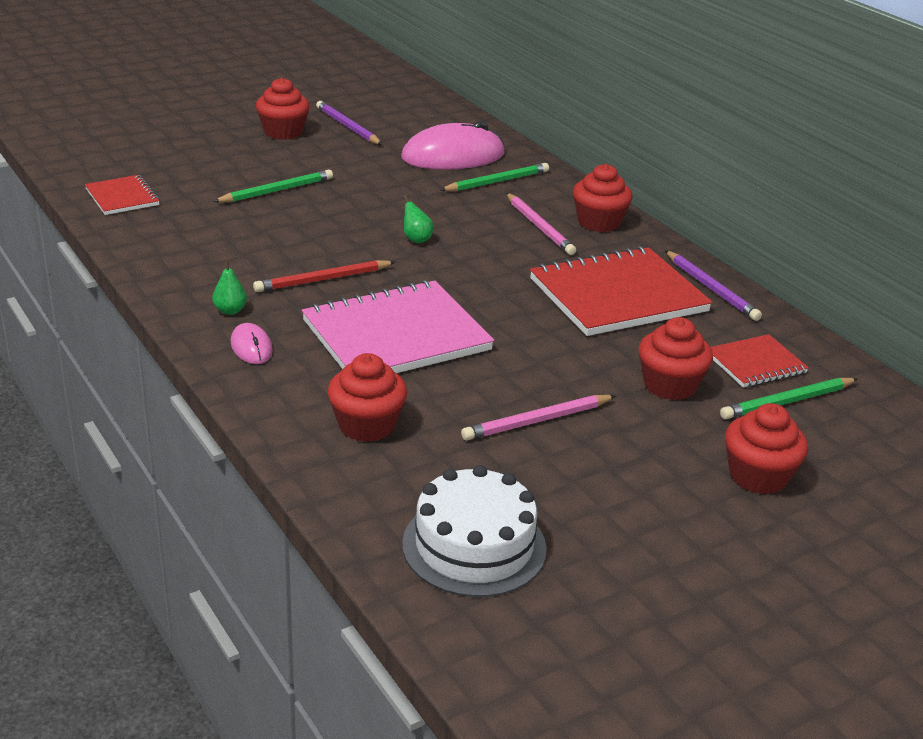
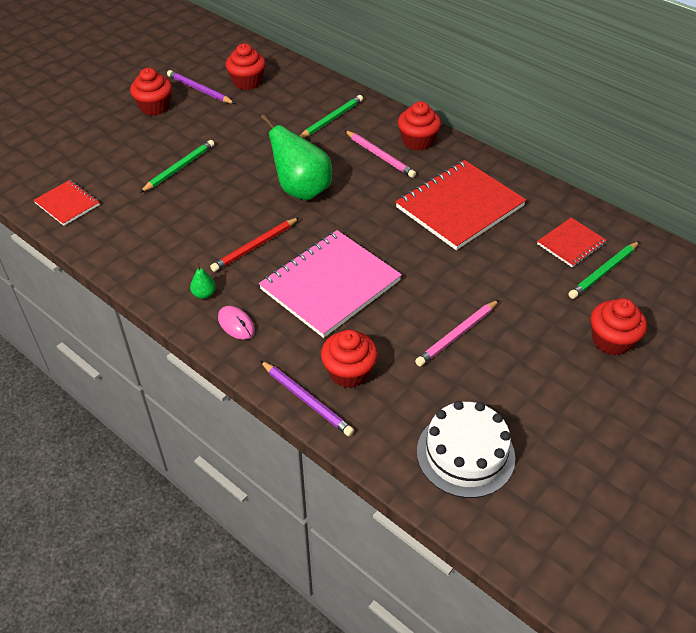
camera: 15 degrees left, 15 degrees up
(416, 239) = (301, 190): green pear -> green pear, size x2.46
(453, 156) = (289, 101): pink mouse -> none
(669, 385) = (526, 278): red cupcake -> red cupcake (247, 82)
(711, 288) = (516, 184): purple pencil -> purple pencil (306, 400)

